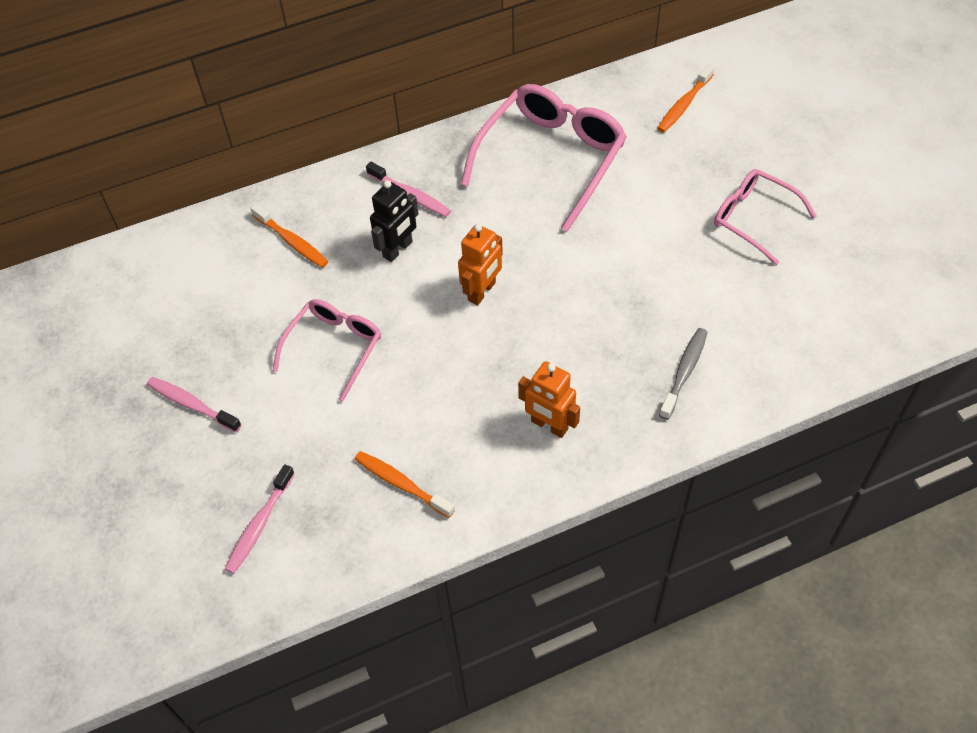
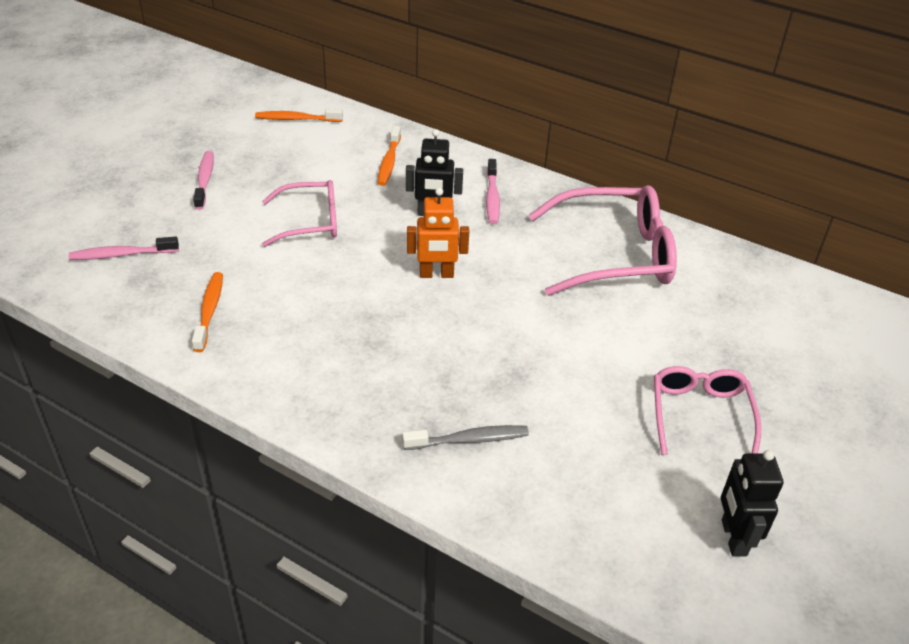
camera: 50 degrees right, 15 degrees down
(549, 425) = (333, 372): orange robot -> none
(683, 105) = (773, 309): orange toothbrush -> orange toothbrush (296, 119)
(867, 272) = (733, 538): none -> black robot

